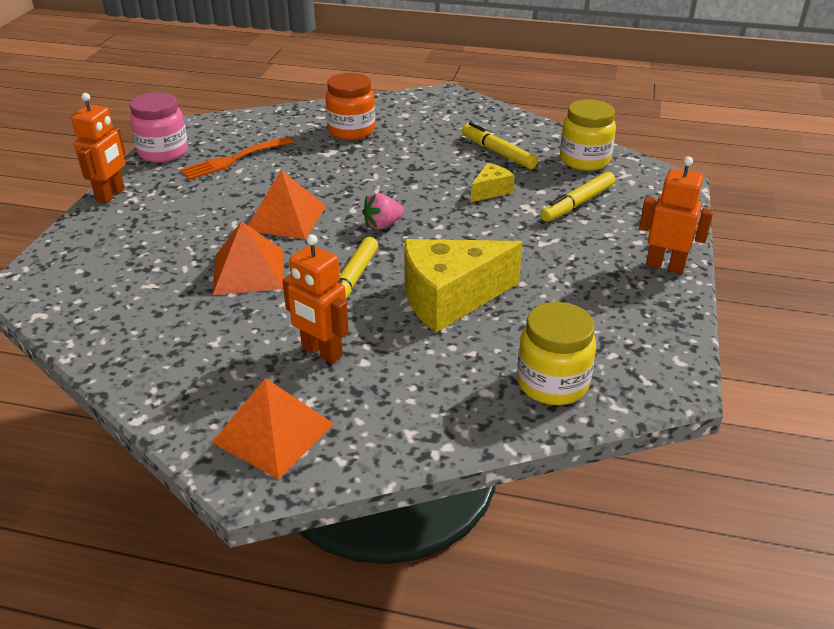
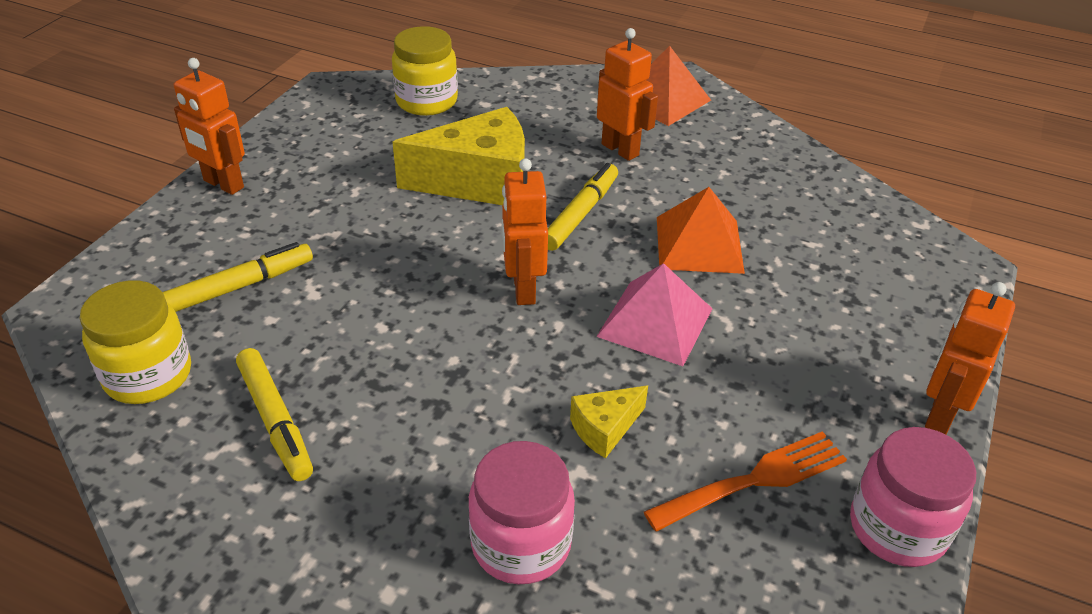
camera: 170 degrees left, 5 degrees up
(286, 218) = (655, 322): orange pyramid -> pink pyramid
(351, 130) = (521, 544): orange jar -> pink jar
(383, 225) = (523, 289): pink strawberry -> orange robot
(491, 191) = (344, 329): yellow cheese -> yellow cheese (605, 428)

